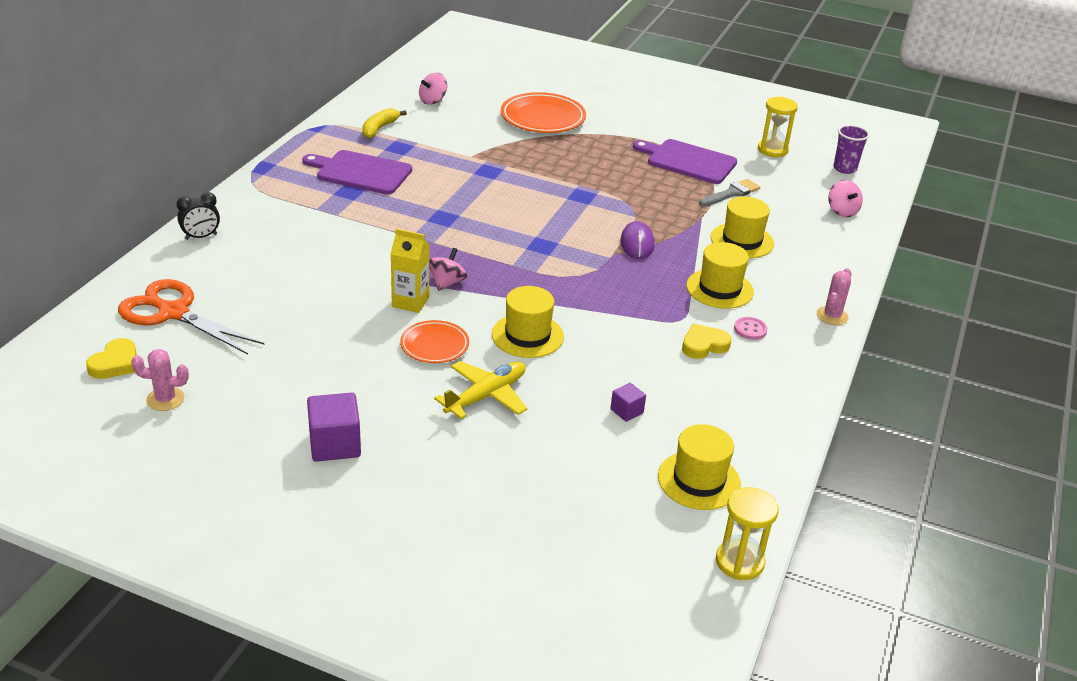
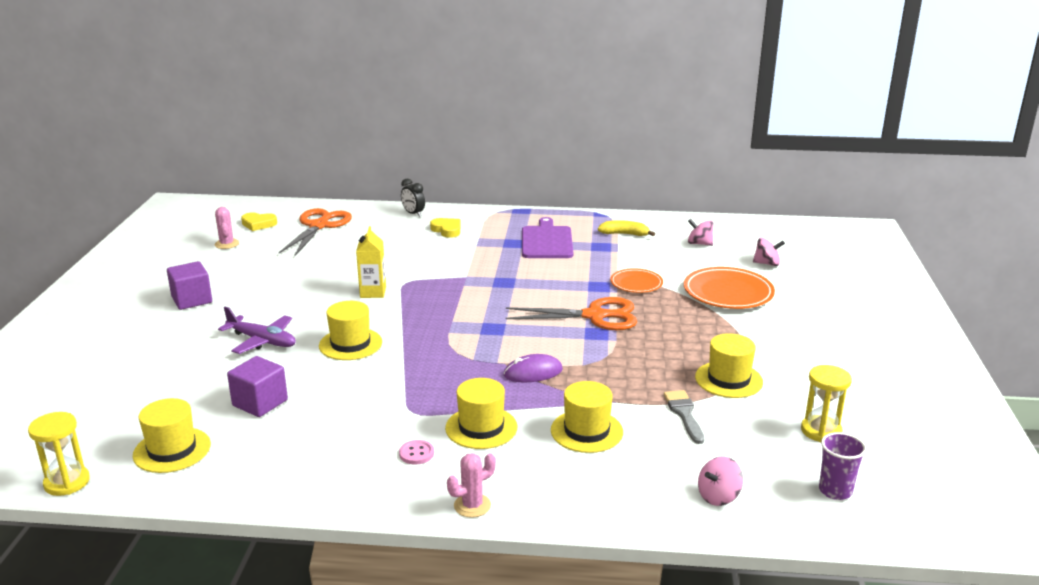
camera: 75 degrees right, 10 degrees down
(434, 345) = (320, 311): orange plate -> orange plate (636, 284)
(446, 283) = (408, 300): pink spinning top -> pink spinning top (767, 263)
(486, 396) = (262, 341): yellow plane -> purple plane
(547, 188) = (595, 316): none -> orange scissors
(626, 411) = (260, 403): purple cube -> purple cube, size x1.83
(688, 161) = (728, 379): purple cutting board -> yellow hat
(704, 345) = (376, 429): yellow heart -> yellow heart (447, 230)
(731, 193) = (684, 414): grey brush -> grey brush turned 135 degrees counterclockwise
(832, 316) = (472, 505): pink cactus -> pink cactus turned 45 degrees counterclockwise

